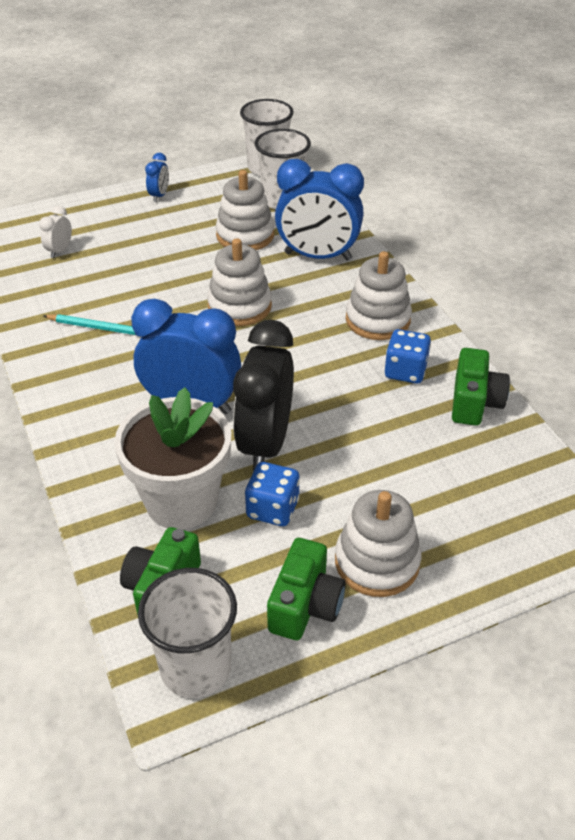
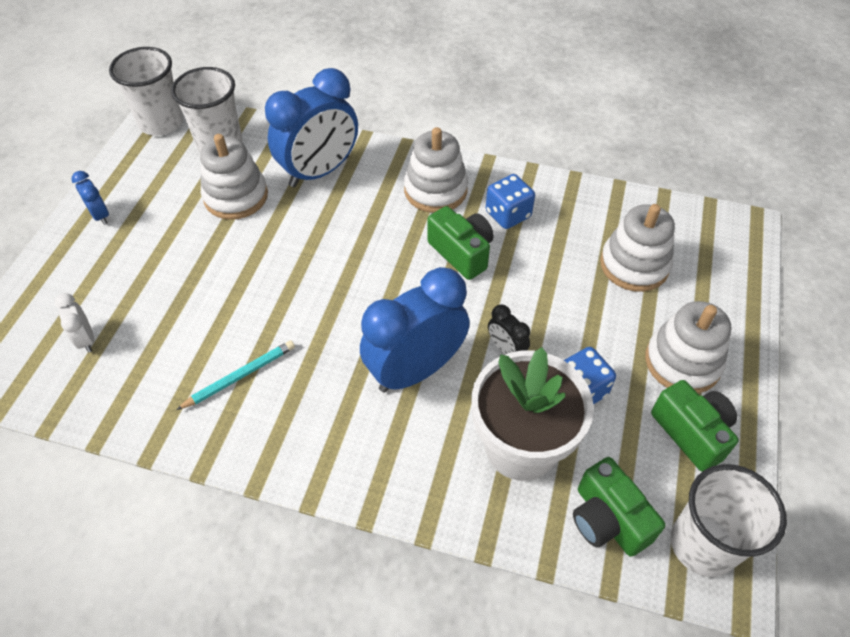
camera: 50 degrees left, 10 degrees up
(239, 306) = (325, 260): white stacking toy -> white stacking toy (634, 265)
(265, 443) = (506, 349): black clock -> black clock, size x0.44
(474, 402) = (575, 201): green camera -> green camera (462, 252)

